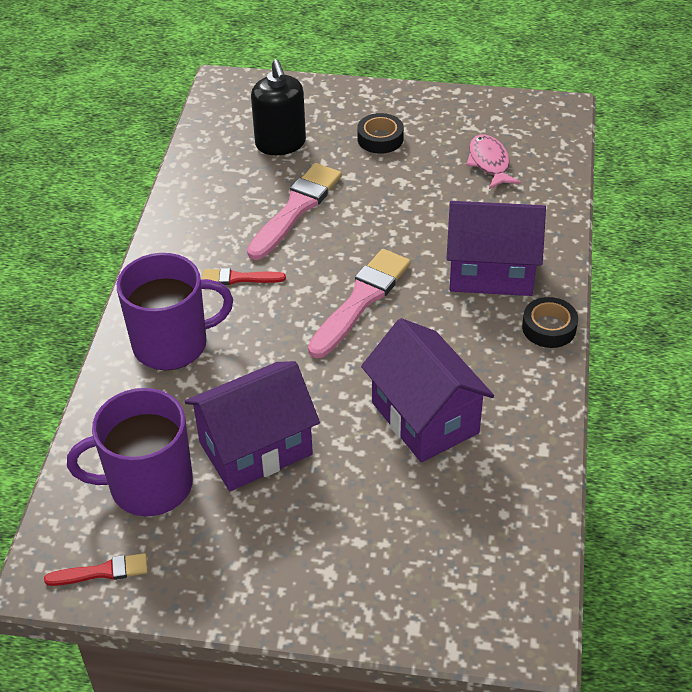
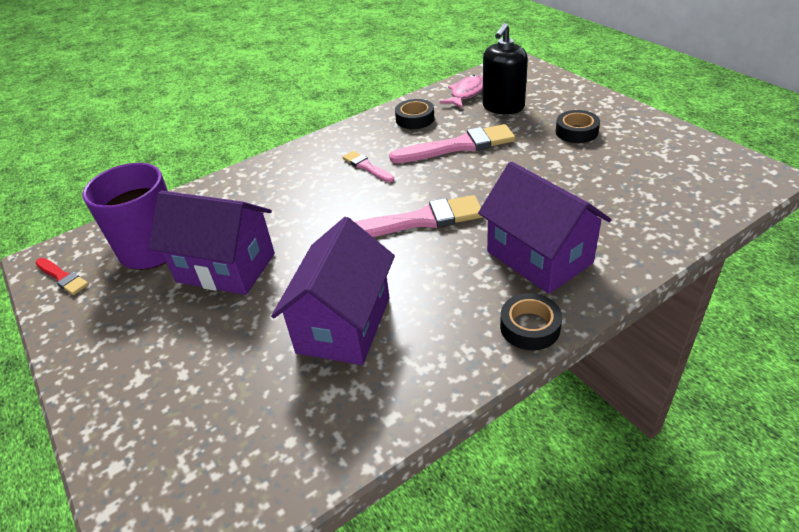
camera: 50 degrees right, 5 degrees down
(172, 344) = (279, 181): purple mug -> none
(211, 201) = (415, 119): none -> black tape
(239, 278) = (366, 167): red brush -> pink brush
(489, 163) = (644, 183): pink fish -> pink fish (466, 93)

